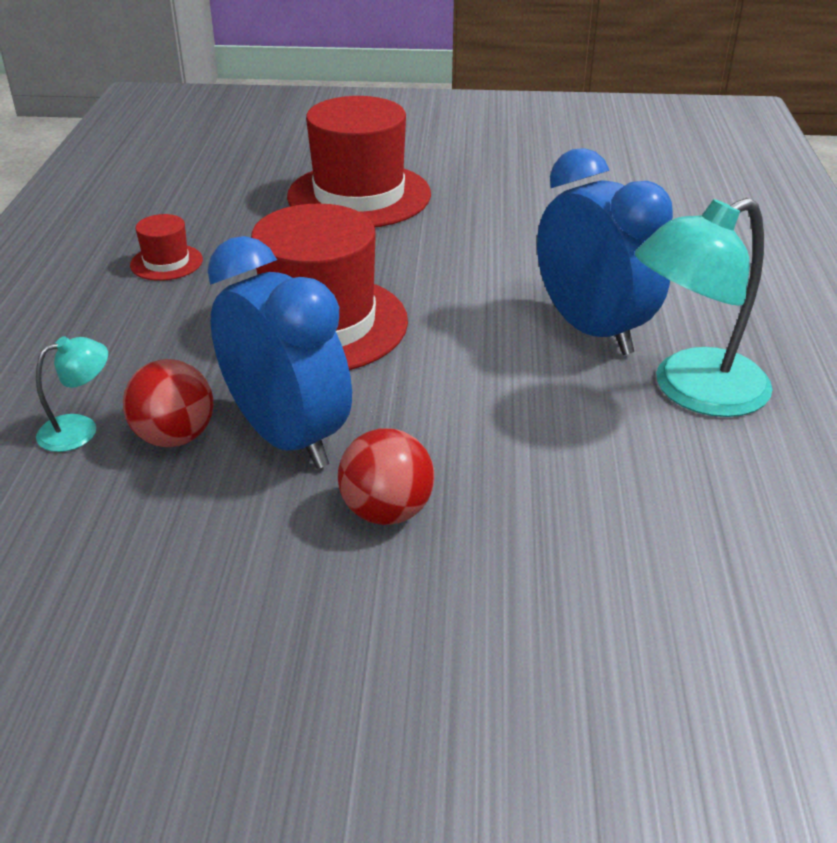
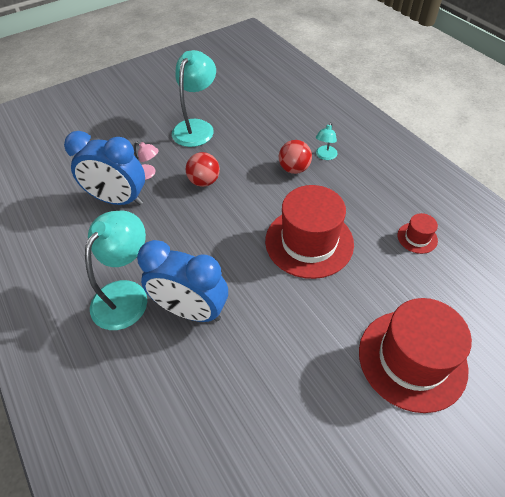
camera: 145 degrees right, 15 degrees up
(245, 693) = (196, 127): none -> turquoise lamp
(287, 437) = (260, 188): blue clock -> blue clock (118, 200)
(506, 607) = (148, 174): none -> pink lamp

